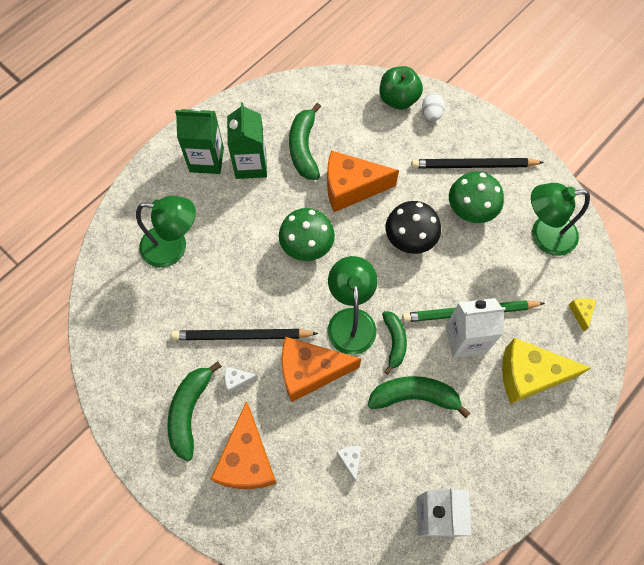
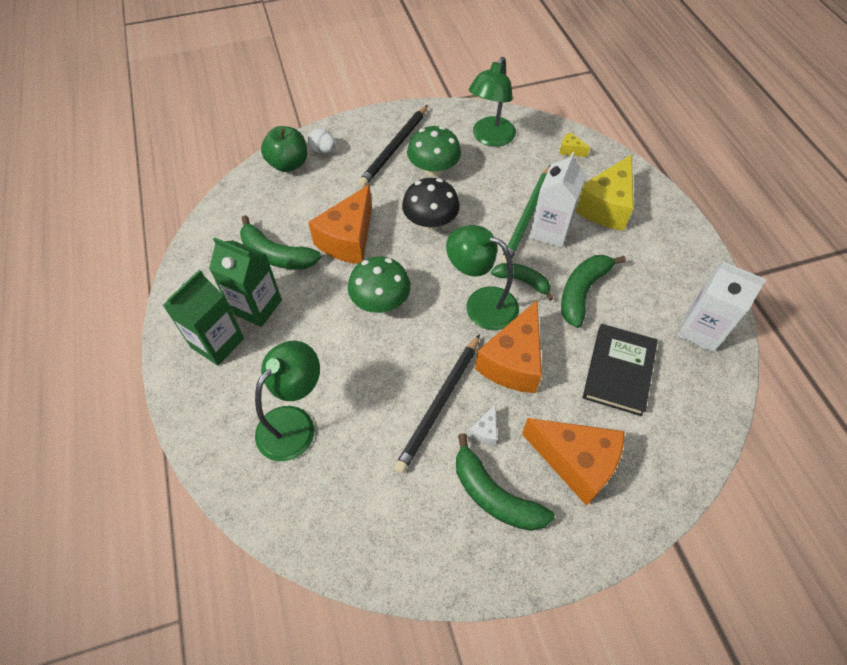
camera: 60 degrees left, 10 degrees down
(350, 460) = (618, 371): white cheese -> black book

